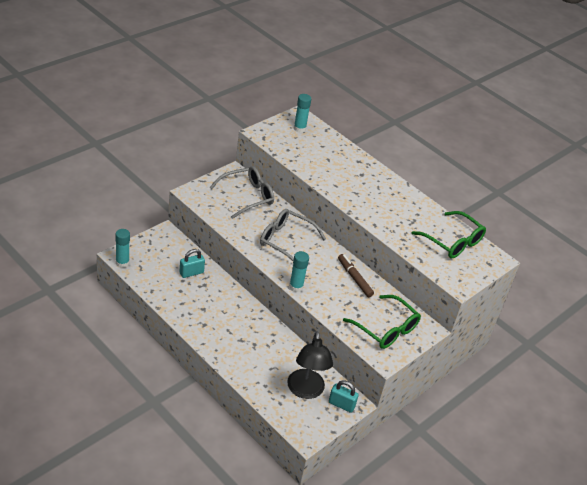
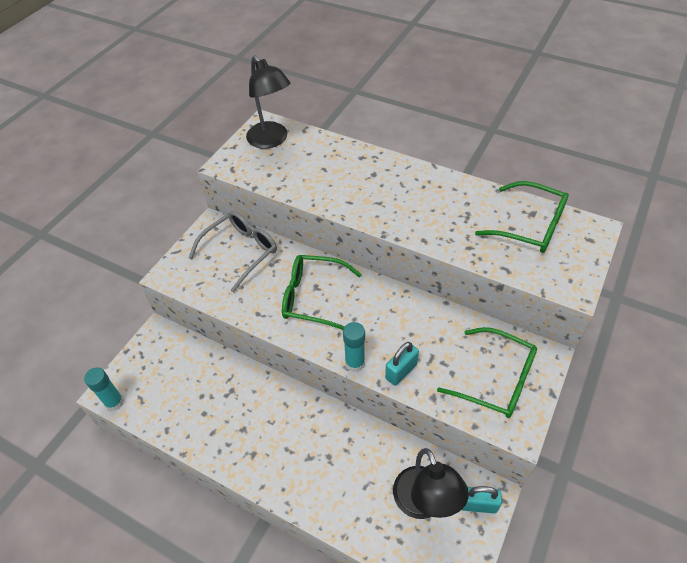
camera: 10 degrees left, 10 degrees up
(191, 273) = (209, 379): turquoise padlock -> turquoise padlock (401, 371)
(285, 241) = (313, 297): grey glasses -> green glasses
(299, 128) = (271, 140): turquoise glue stick -> black lamp
(354, 278) = (421, 317): brown marker -> none

